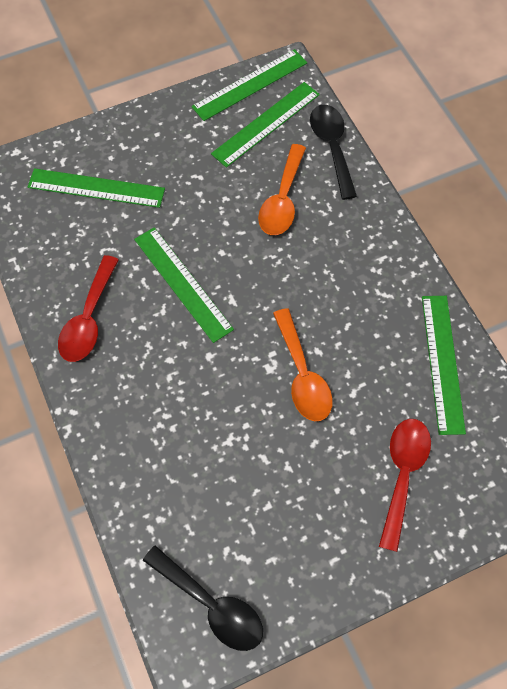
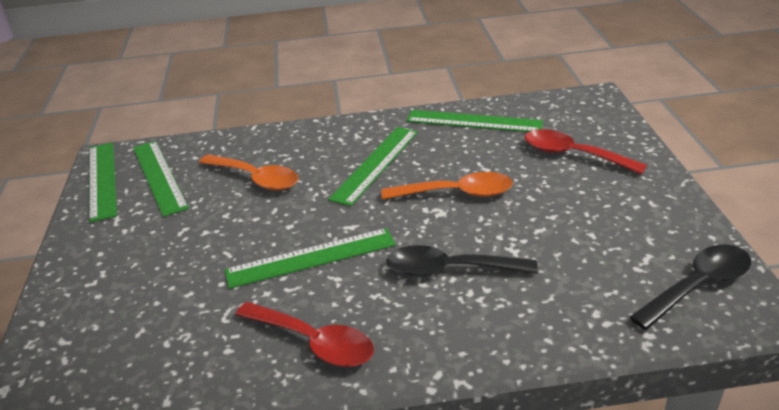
camera: 70 degrees left, 30 degrees down
(96, 188) = (131, 313): green ruler -> green ruler (375, 164)
(332, 147) = (220, 143): black spoon -> black spoon (449, 270)

